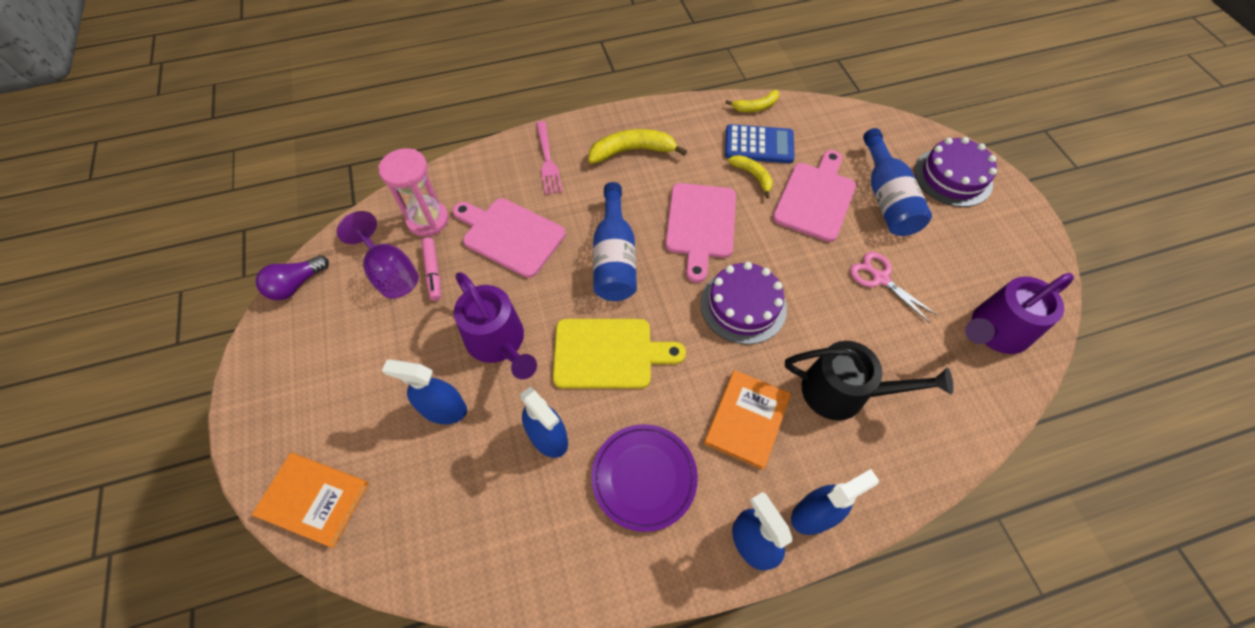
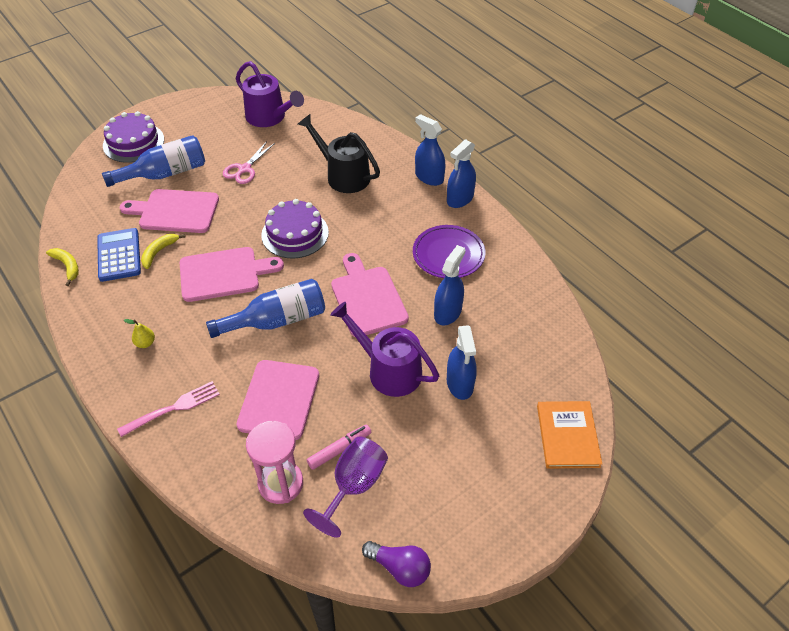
camera: 110 degrees left, 10 degrees down
(499, 342) = (388, 370): purple watering can -> purple watering can turned 90 degrees counterclockwise
(608, 353) = (367, 298): yellow cutting board -> pink cutting board
(632, 151) = (145, 343): yellow banana -> yellow pear
(747, 419) = (384, 215): orange book -> none
(843, 392) = (343, 175): black watering can -> black watering can turned 45 degrees counterclockwise

